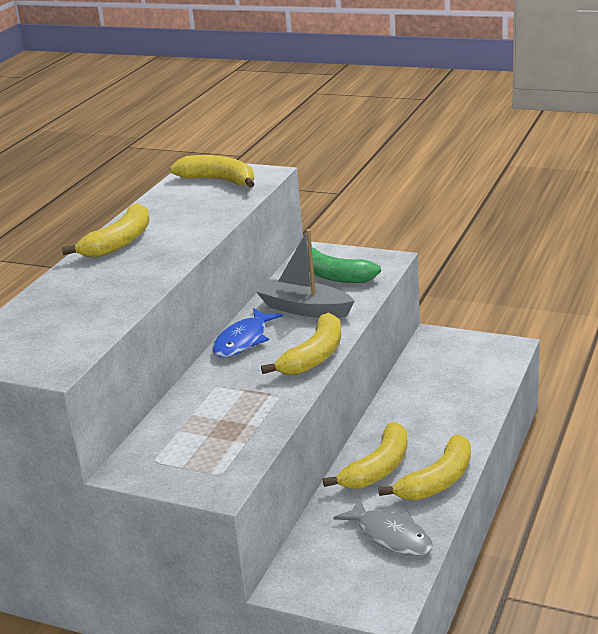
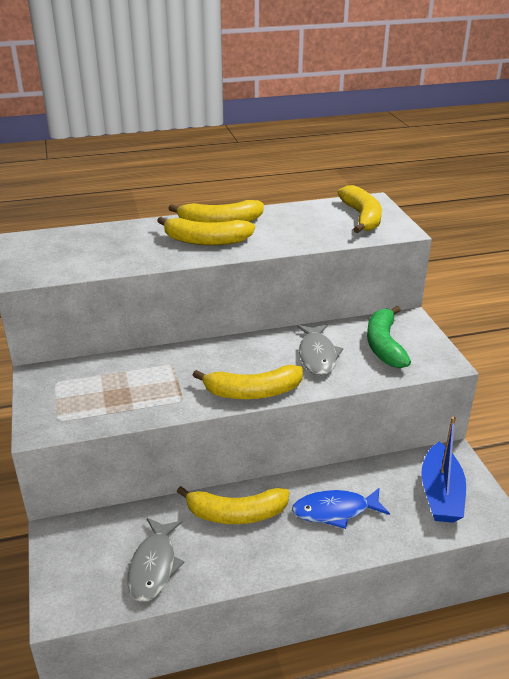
camera: 50 degrees right, 5 degrees up
(243, 340) = (242, 347): blue fish -> blue fish (335, 511)
(305, 309) = (317, 355): grey boat -> grey fish
(437, 481) = (248, 561): yellow banana -> yellow banana (206, 241)
(464, 359) = (440, 493): none -> blue boat

